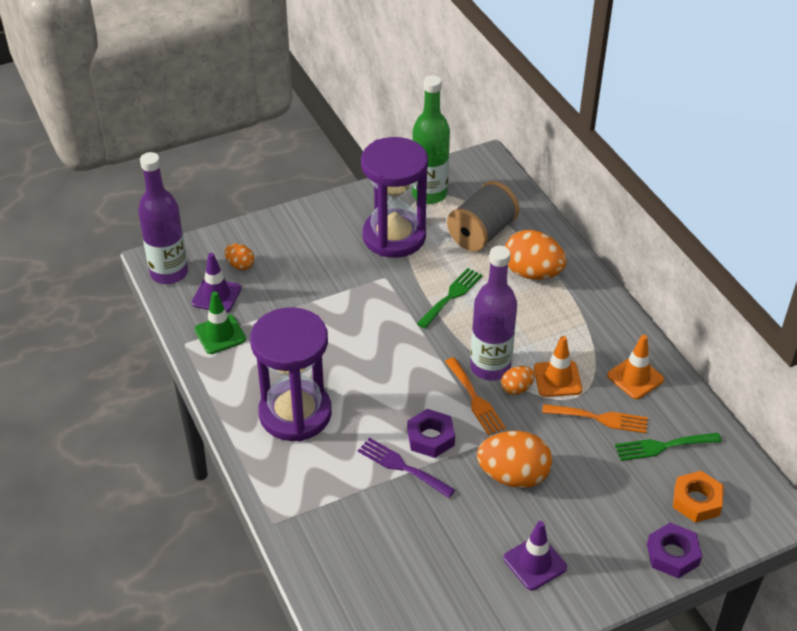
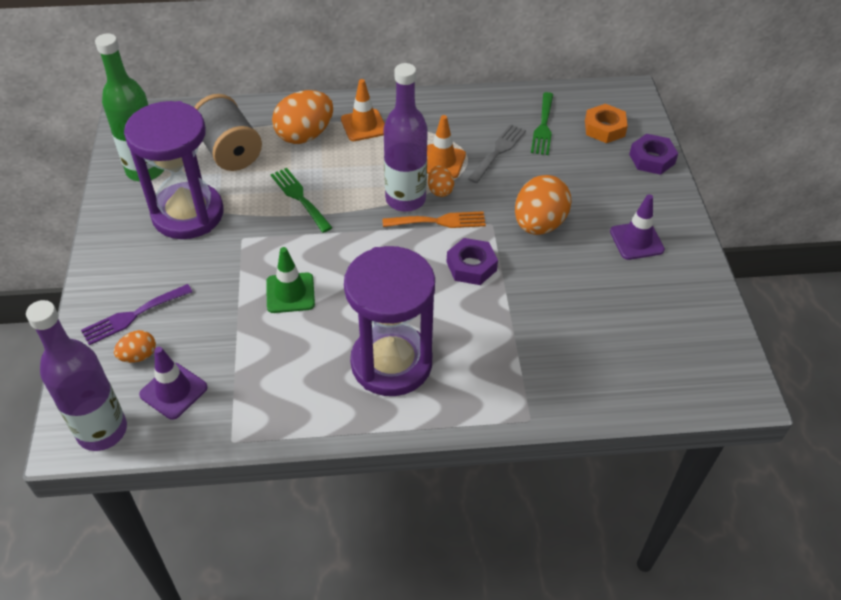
camera: 70 degrees left, 5 degrees up
(220, 334) = (238, 402): green traffic cone -> green traffic cone (290, 293)
(401, 467) = (497, 297): purple fork -> purple fork (133, 316)
(600, 418) = (498, 151): orange fork -> grey fork
(635, 377) = (463, 116): orange traffic cone -> orange traffic cone (364, 125)

